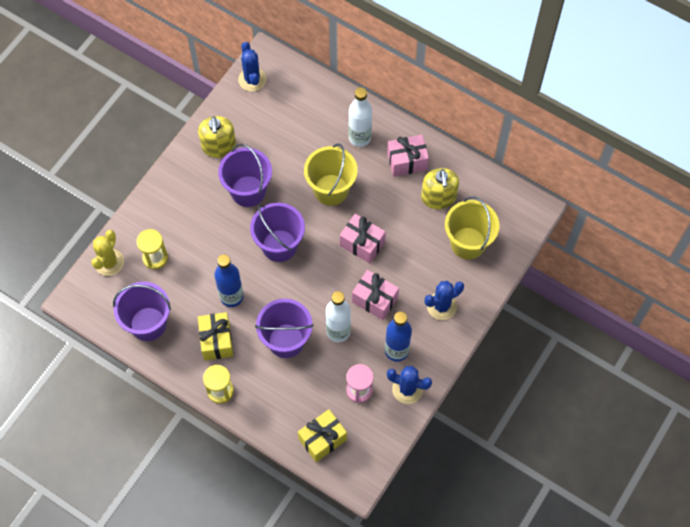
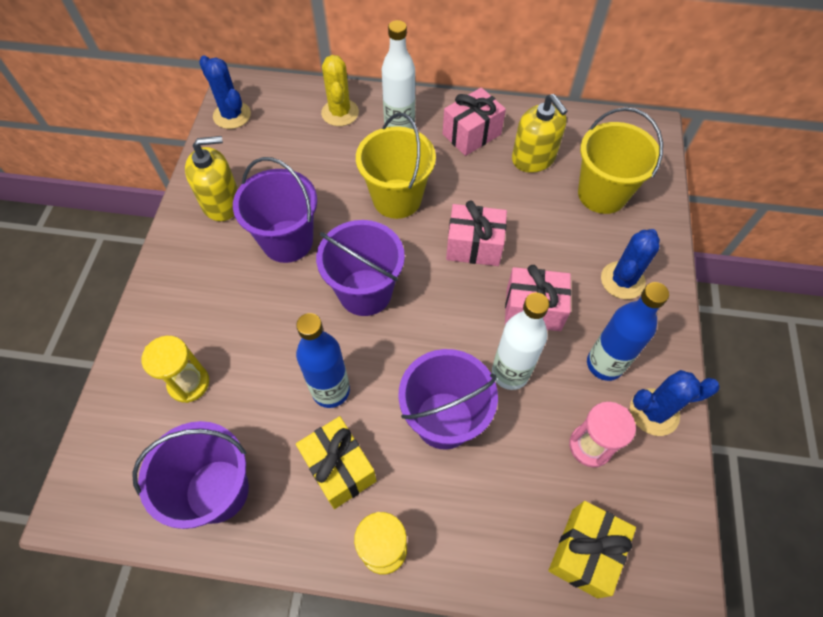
camera: 25 degrees left, 5 degrees down
(109, 262) = (116, 420): yellow cactus -> yellow cactus (340, 113)
(219, 146) = (222, 203): yellow soap dispenser -> yellow soap dispenser turned 75 degrees counterclockwise

